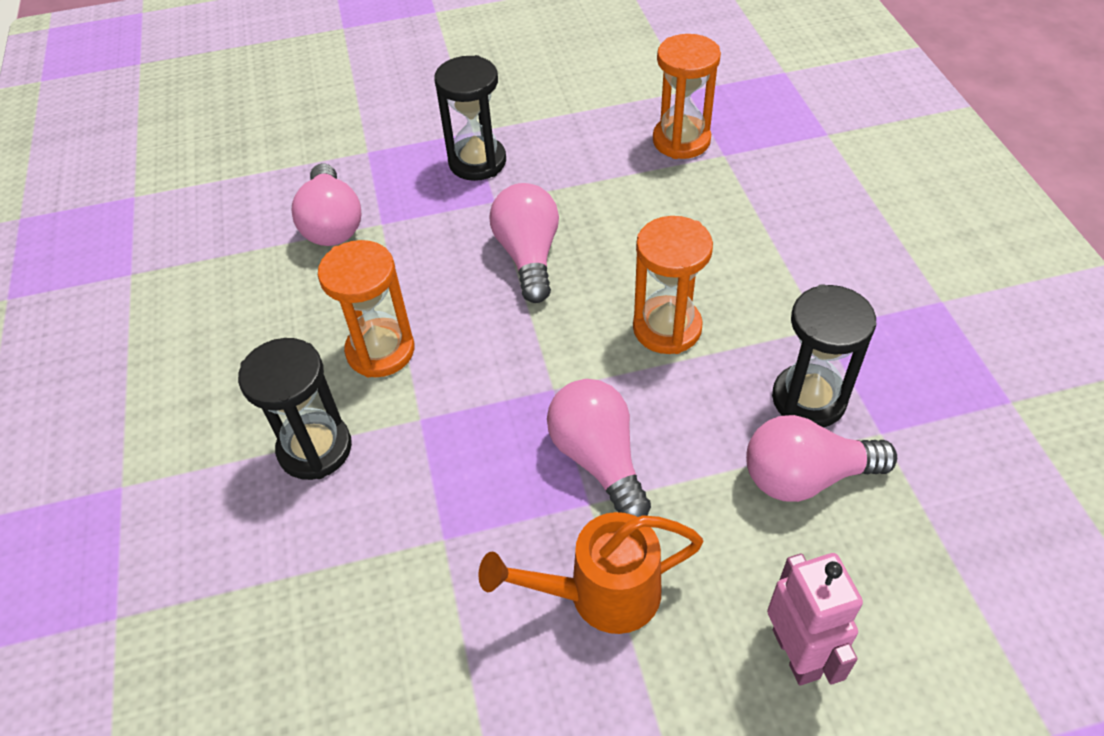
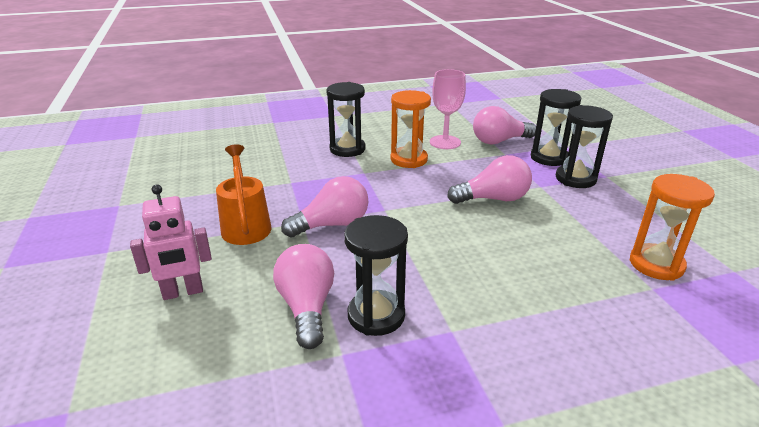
camera: 85 degrees right, 20 degrees down
(319, 295) = (445, 142): none -> pink goblet
(406, 176) = (549, 158): none -> black hourglass
(667, 328) = (439, 251): orange hourglass -> none

